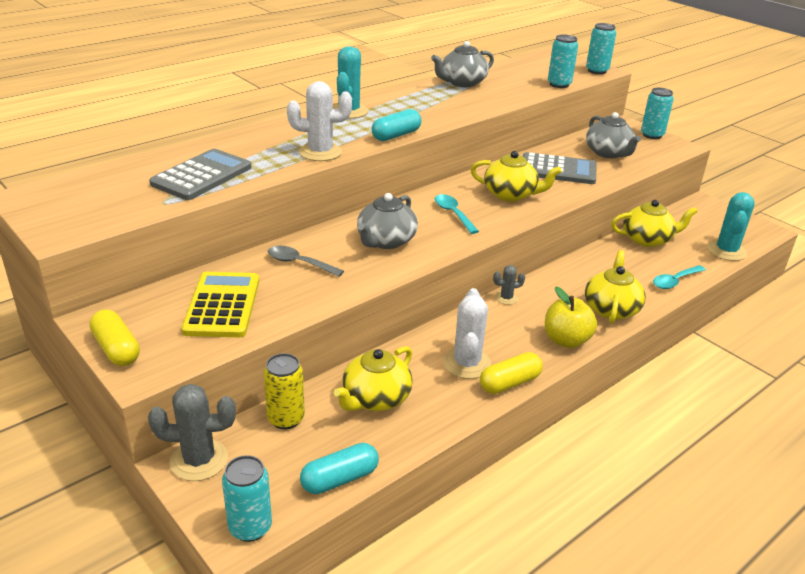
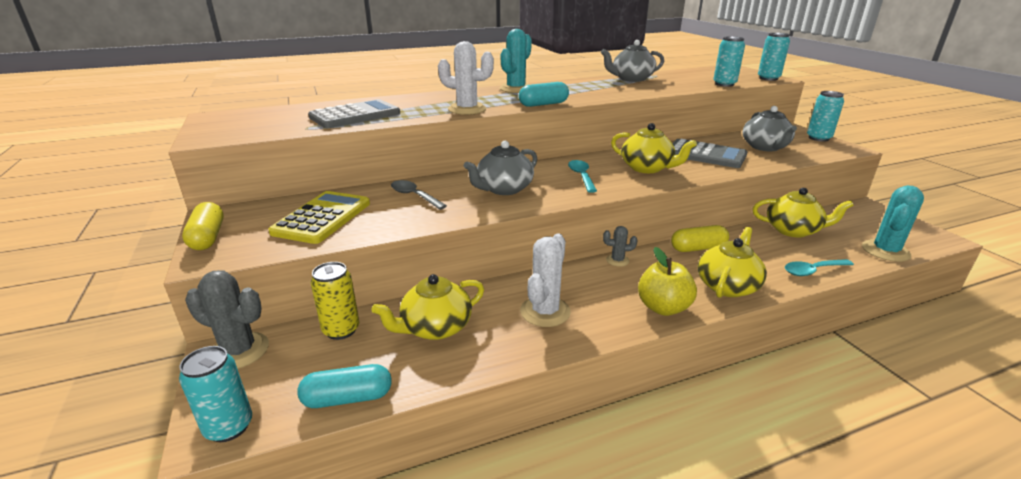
camera: 20 degrees right, 5 degrees down
(509, 383) = (580, 338): yellow capsule -> yellow capsule (698, 248)

